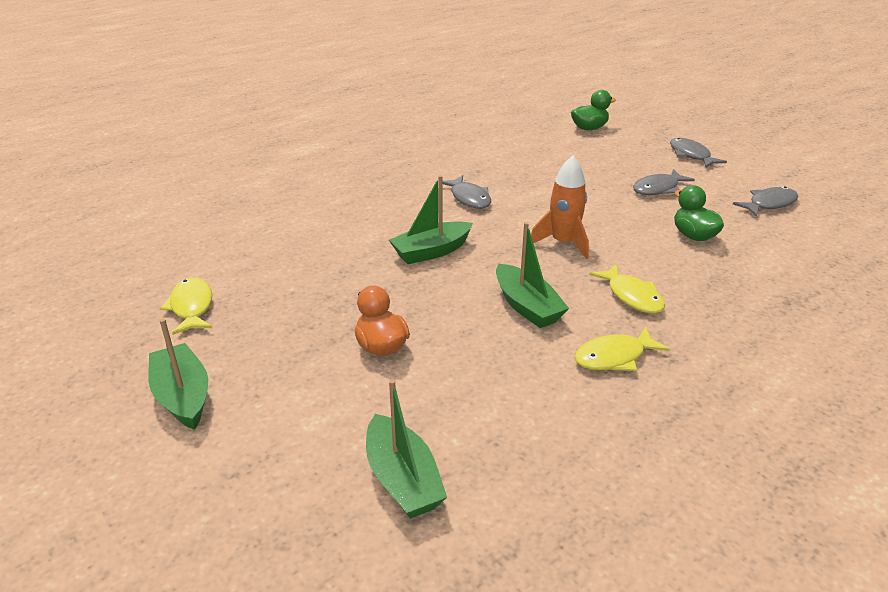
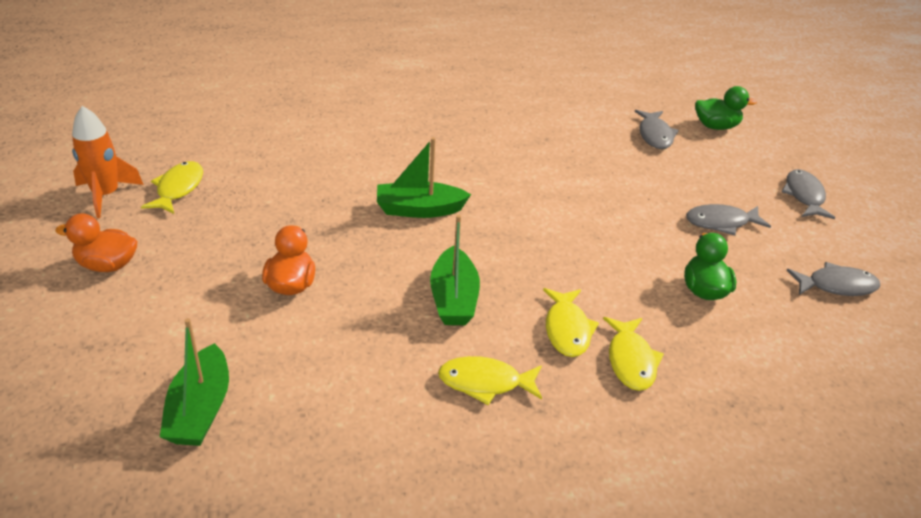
camera: 25 degrees right, 5 degrees up
(183, 396) = (107, 265): green boat -> orange duck
(469, 198) = (508, 166): grey fish -> grey fish (655, 135)
(563, 243) = (554, 247): orange rocket -> orange rocket (106, 195)
(697, 300) = (631, 360): none -> yellow fish

